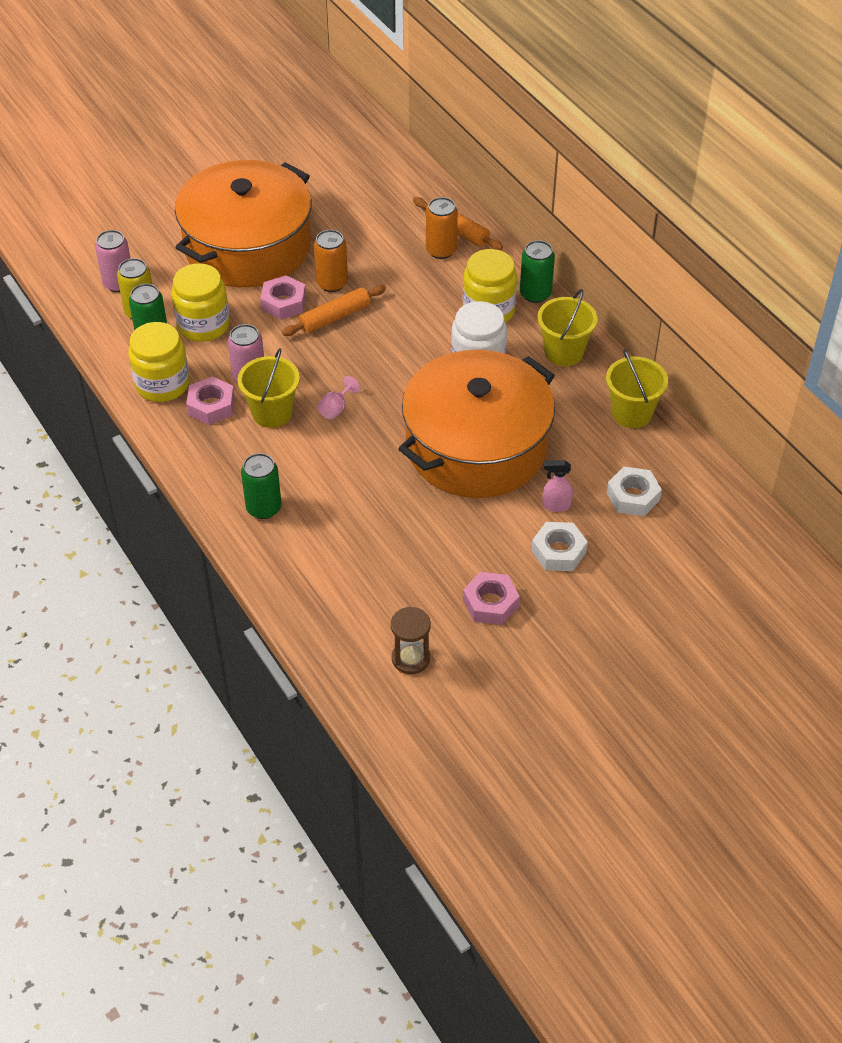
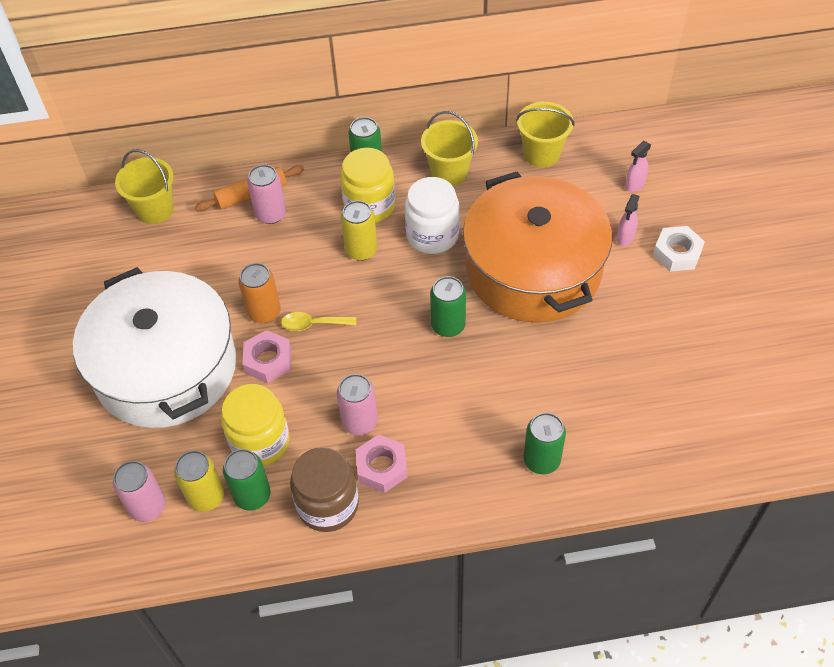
camera: 65 degrees left, 5 degrees up
(162, 384) = (328, 505): yellow jar -> brown jar
(248, 246) = (166, 368): orange pot -> white pot
(272, 413) = (417, 416): yellow bucket -> yellow bucket (155, 209)
(335, 317) = (313, 324): orange rolling pin -> yellow spoon
(336, 409) = (437, 361): pink goblet -> none
(378, 405) = (448, 325): none -> green can
(410, 658) = (764, 396): brown hourglass -> none
(433, 321) = (361, 250): none -> yellow can
(441, 250) = (271, 214): orange can -> pink can
(490, 603) = (719, 318): pink nut -> none
(633, 496) = (634, 185): white nut -> pink spray bottle

